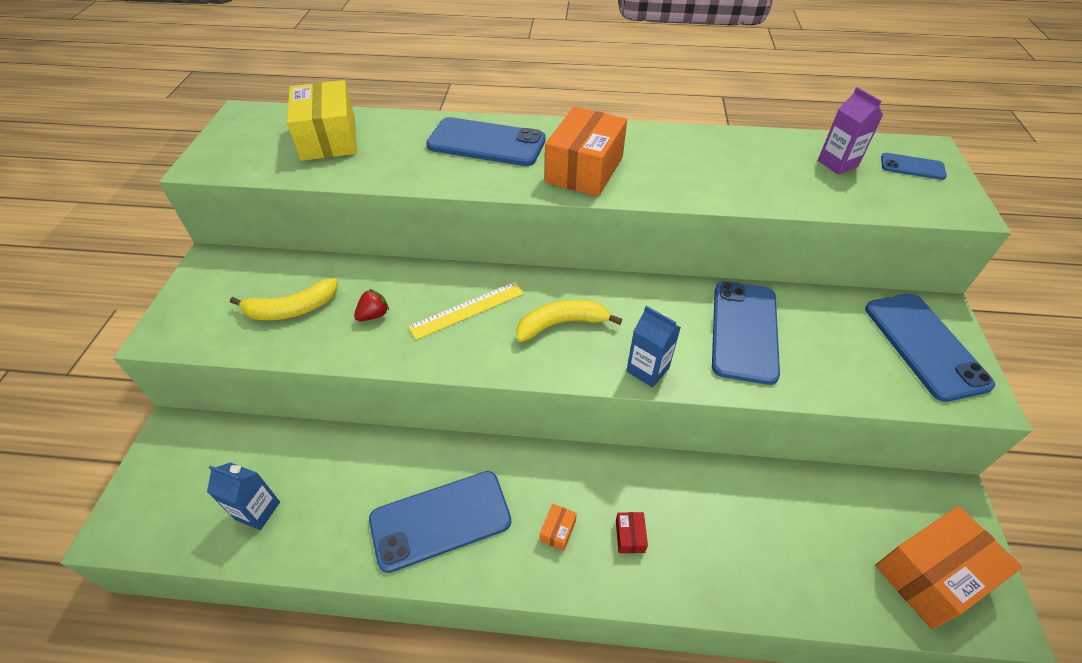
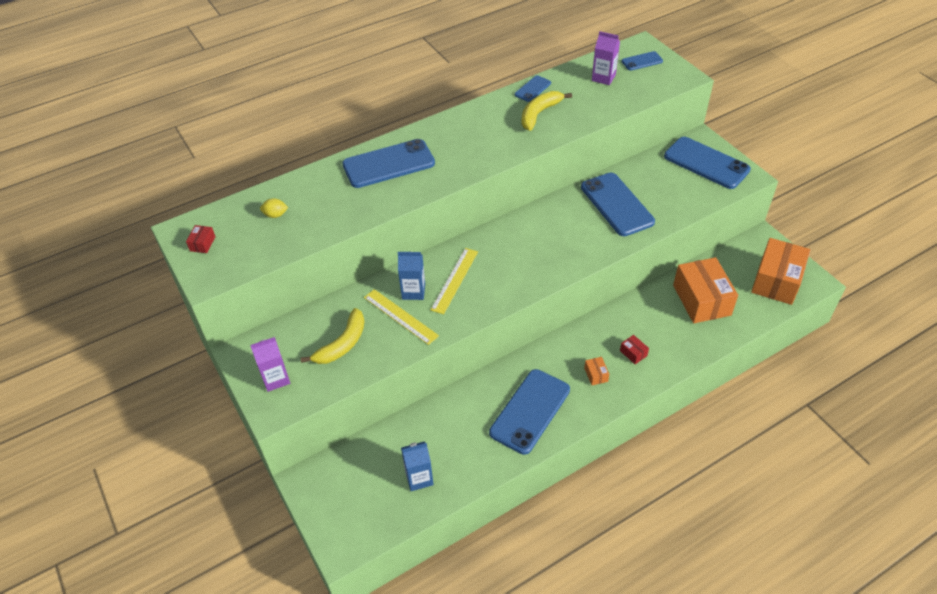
camera: 35 degrees left, 0 degrees up
(201, 305) = (276, 379): none -> purple carton
(241, 133) = (202, 244): none -> red box
(328, 138) = (275, 215): yellow box -> yellow lemon
(374, 315) = (400, 316): red strawberry -> yellow ruler
(561, 324) = (518, 256): yellow banana -> yellow banana (539, 114)
(584, 170) = (469, 152): orange box -> orange box (701, 300)
(647, 369) = (587, 254): blue carton -> blue carton (413, 291)
(730, 139) = (532, 89): none -> blue phone

